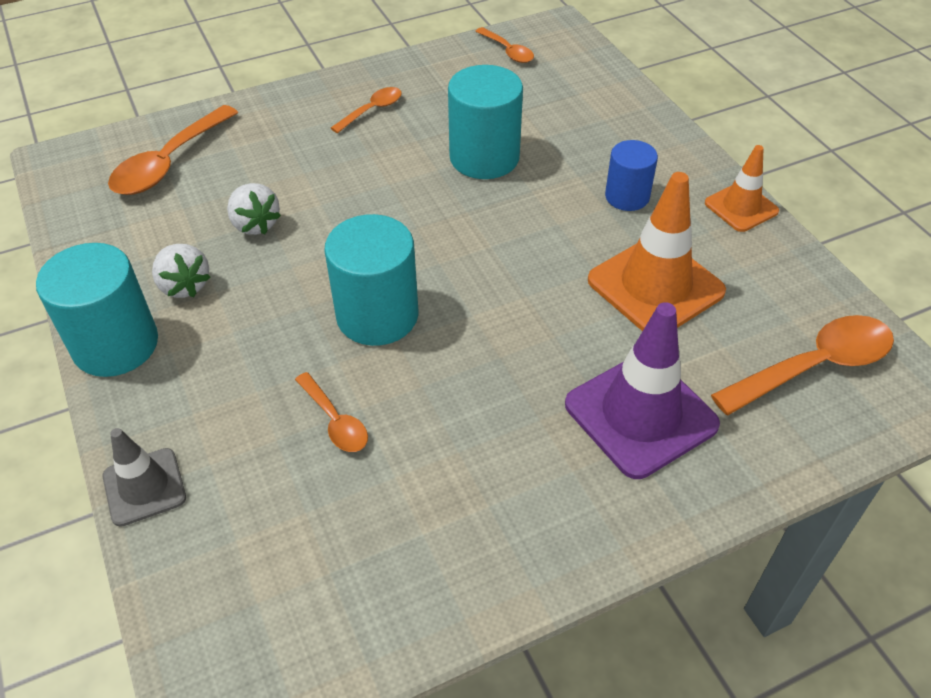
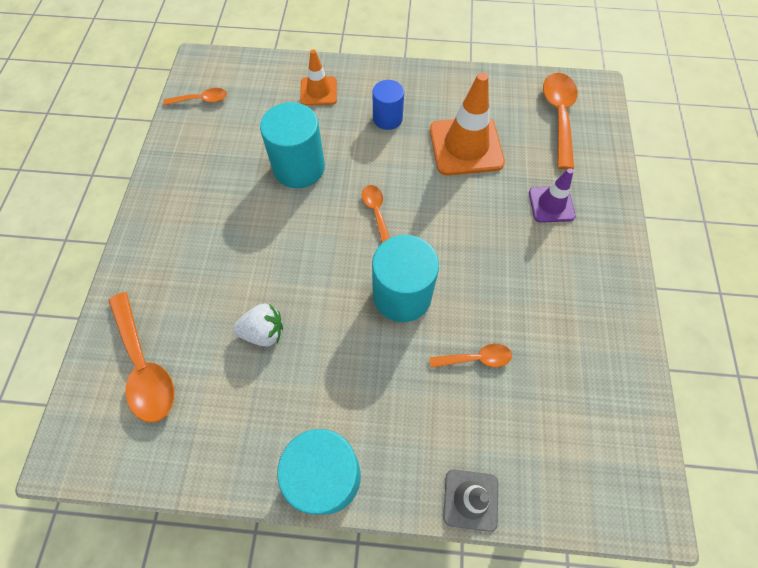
camera: 60 degrees left, 15 degrees up
(184, 285) = (295, 405): white strawberry -> none
(372, 110) = (197, 205): orange spoon -> orange spoon (376, 212)
(640, 414) = (551, 204): purple traffic cone -> purple traffic cone, size x0.58
(741, 207) = (432, 76): orange traffic cone -> orange traffic cone (318, 91)

